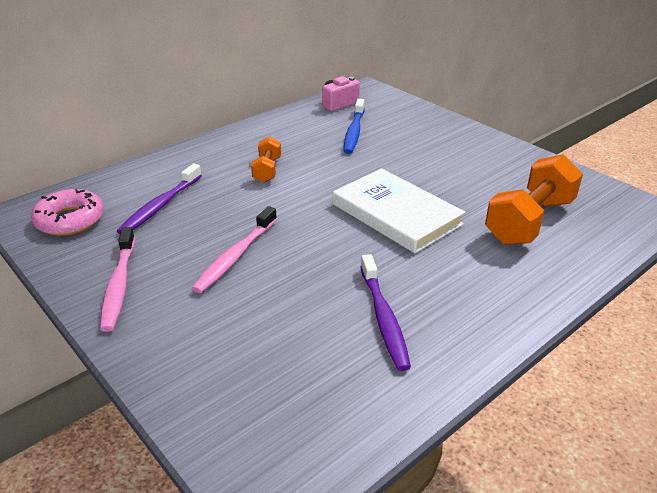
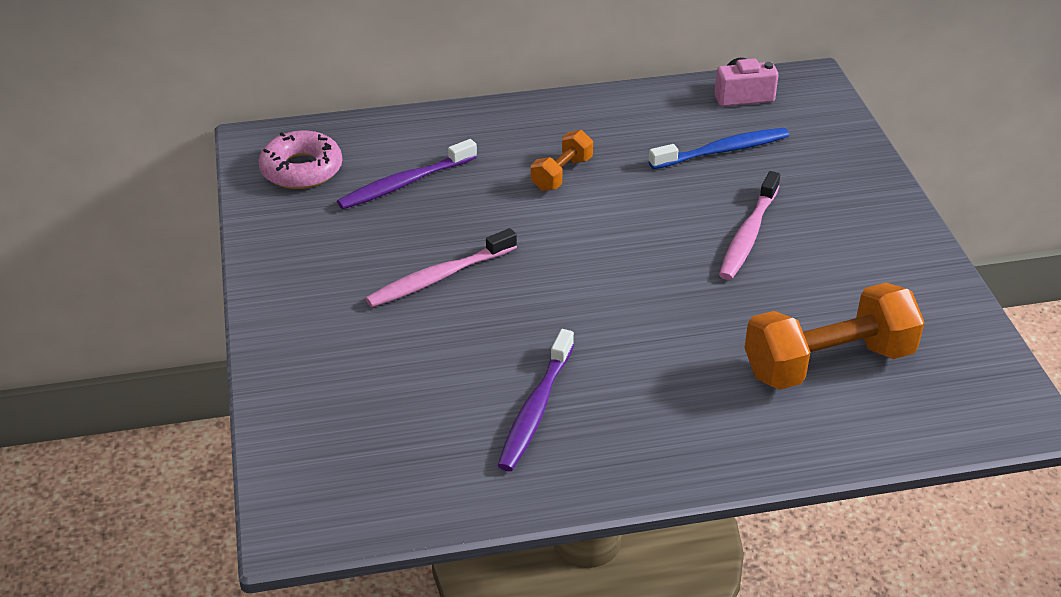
camera: 30 degrees right, 5 degrees up
(119, 285) = (301, 267): pink toothbrush -> pink toothbrush (748, 235)
(354, 132) = (722, 151): blue toothbrush -> blue toothbrush turned 150 degrees counterclockwise
(396, 214) = (665, 291): white book -> none

